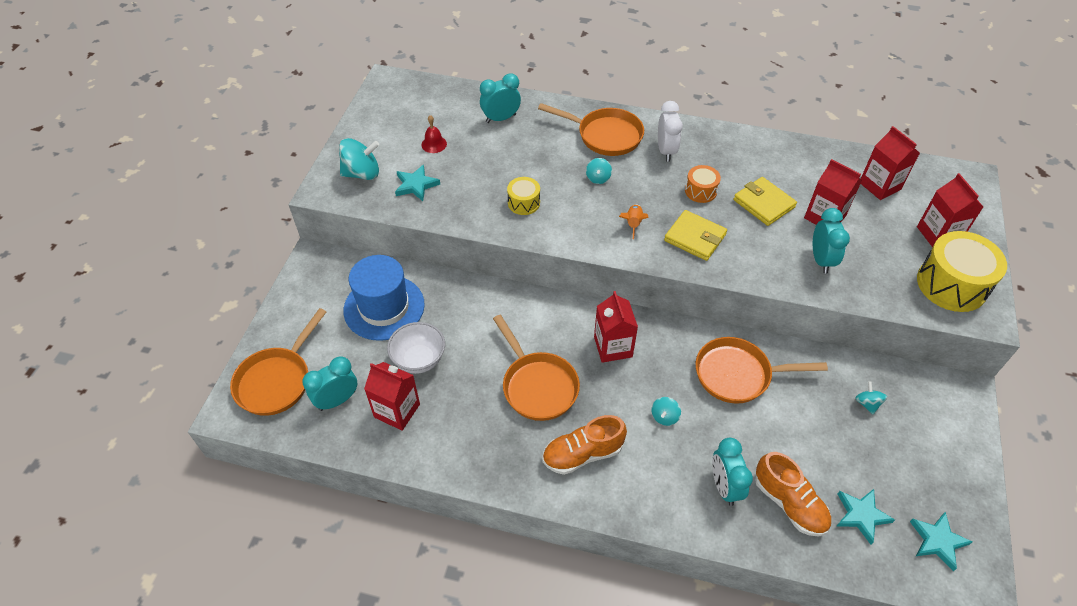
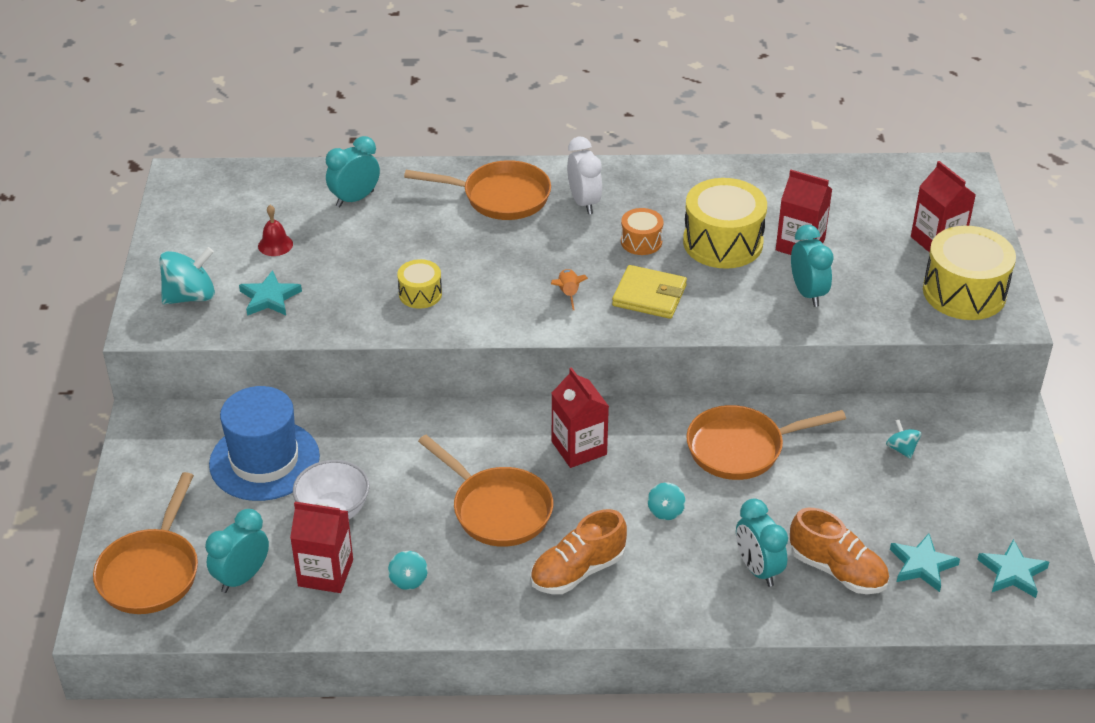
camera: 15 degrees left, 10 degrees down
(598, 178) = (507, 249): turquoise spinning top -> turquoise spinning top (408, 580)
(763, 203) = (723, 242): yellow wallet -> yellow drum
(880, 186) = (857, 198): red carton -> none

